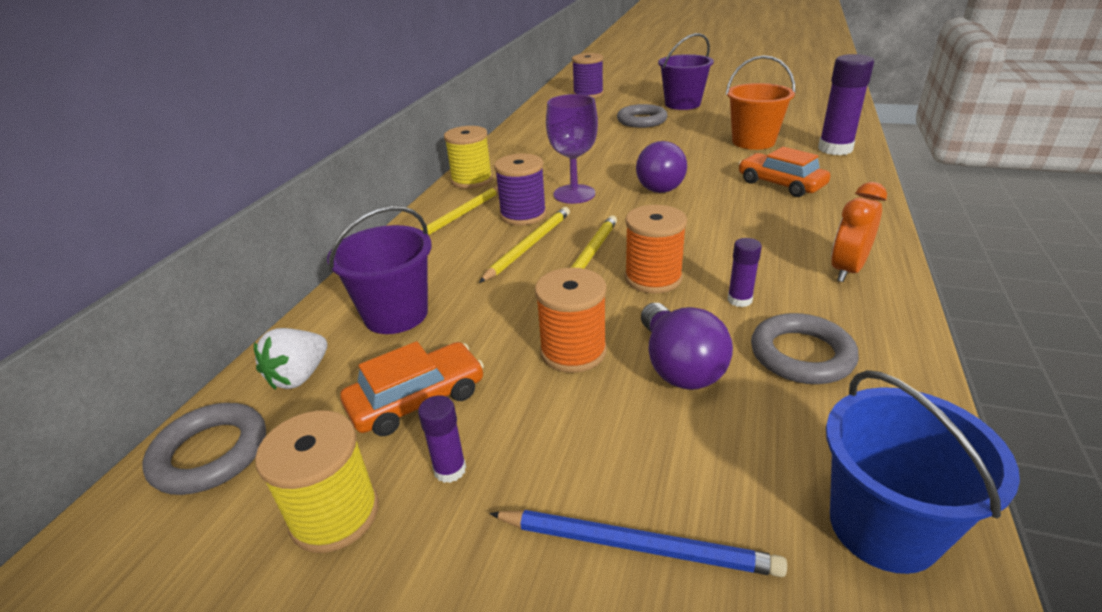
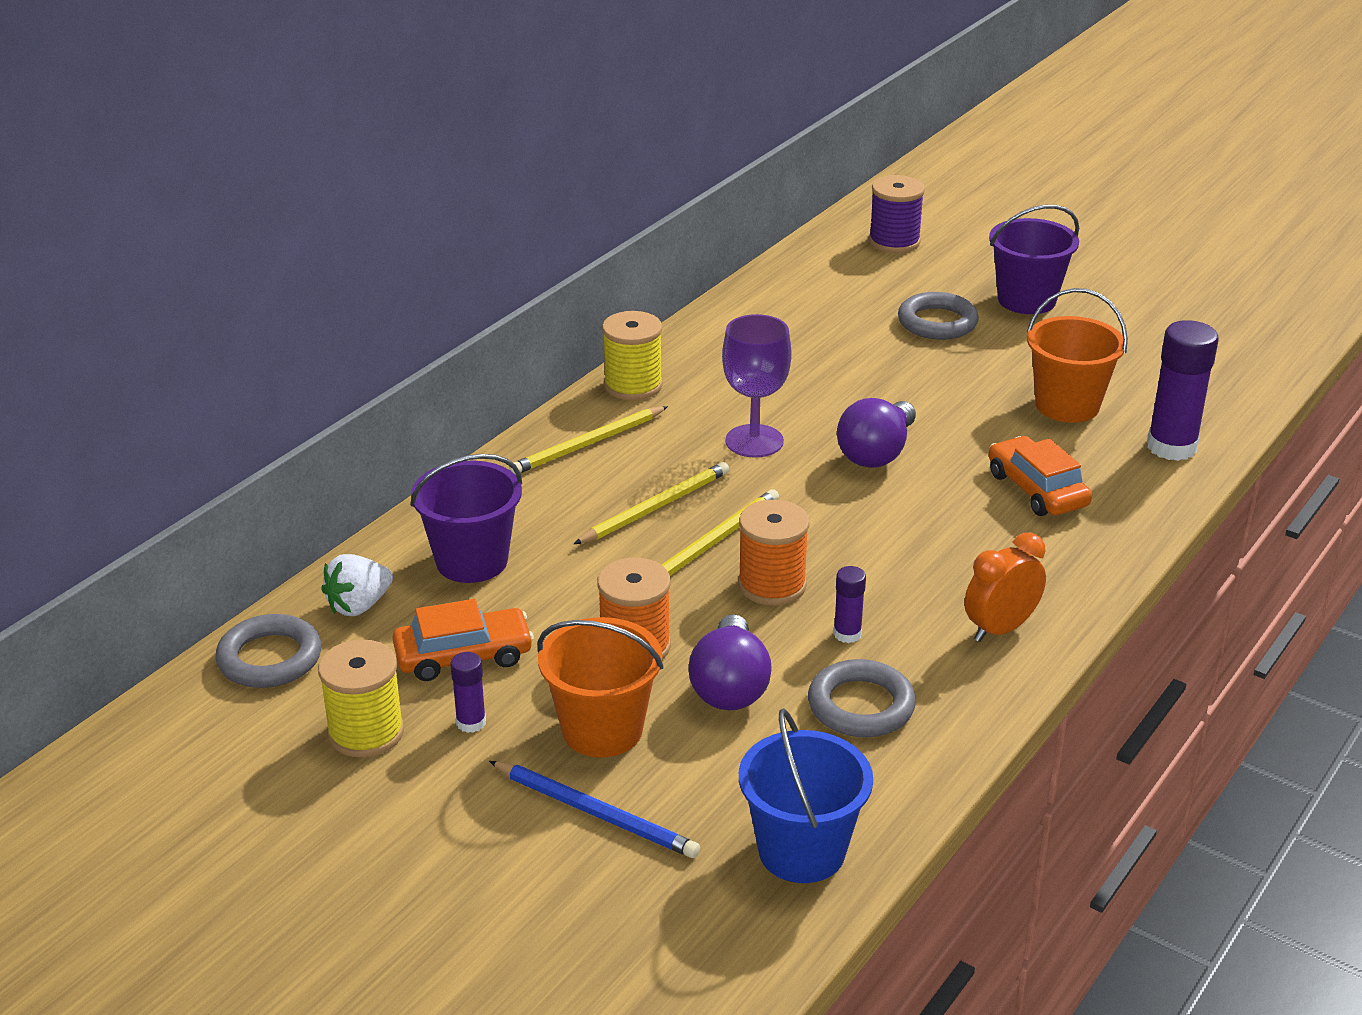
camera: 15 degrees right, 0 degrees up
(523, 215) = (671, 459): purple spool -> none
(588, 441) = (602, 730): none -> orange bucket

